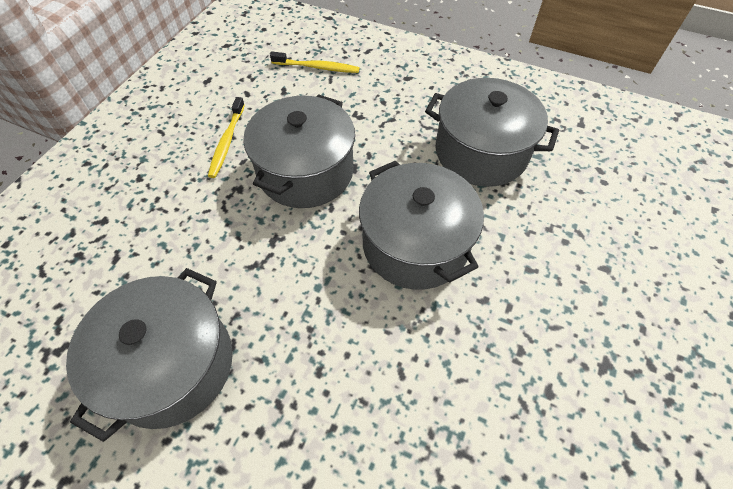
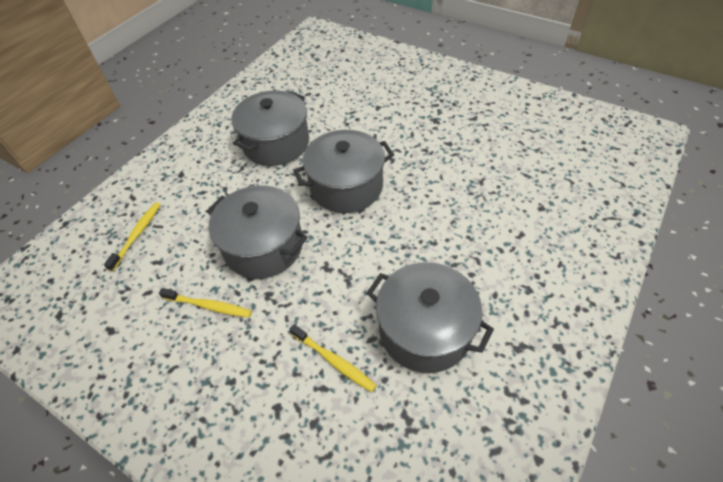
camera: 80 degrees left, 5 degrees down
(145, 264) = (333, 361): none -> yellow toothbrush

